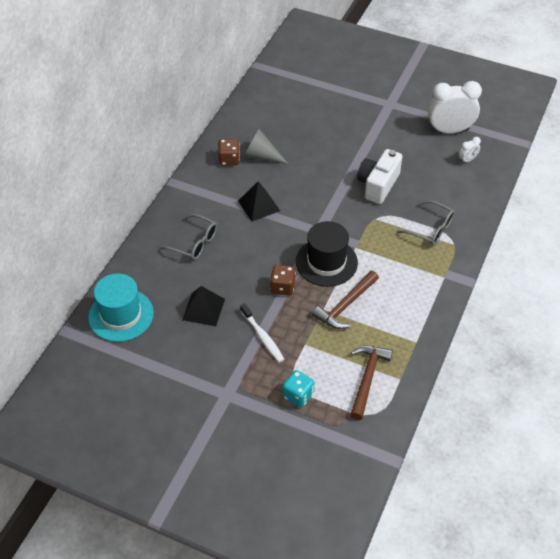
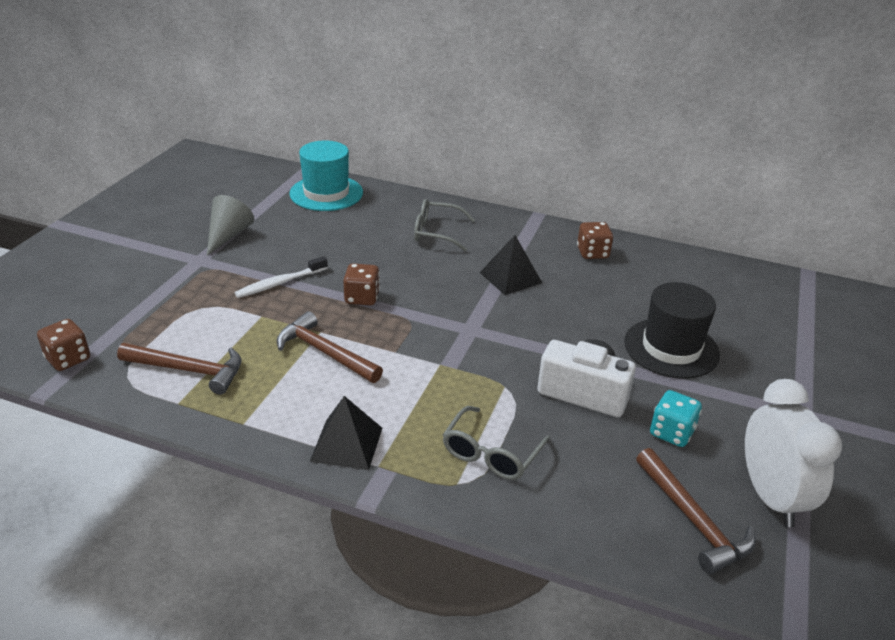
camera: 85 degrees right, 15 degrees down
(194, 243) = (436, 232): grey glasses -> grey glasses turned 75 degrees clockwise
(203, 309) = (329, 241): black pyramid -> black pyramid (347, 444)
(261, 156) = (609, 278): grey cone -> grey cone (228, 235)
(298, 395) = (180, 310): turquoise dice -> turquoise dice (671, 432)
(326, 262) = (408, 336): black hat -> black hat (671, 348)
(358, 454) = (68, 359): none -> brown dice
(467, 160) = (693, 520): white clock -> brown hammer

